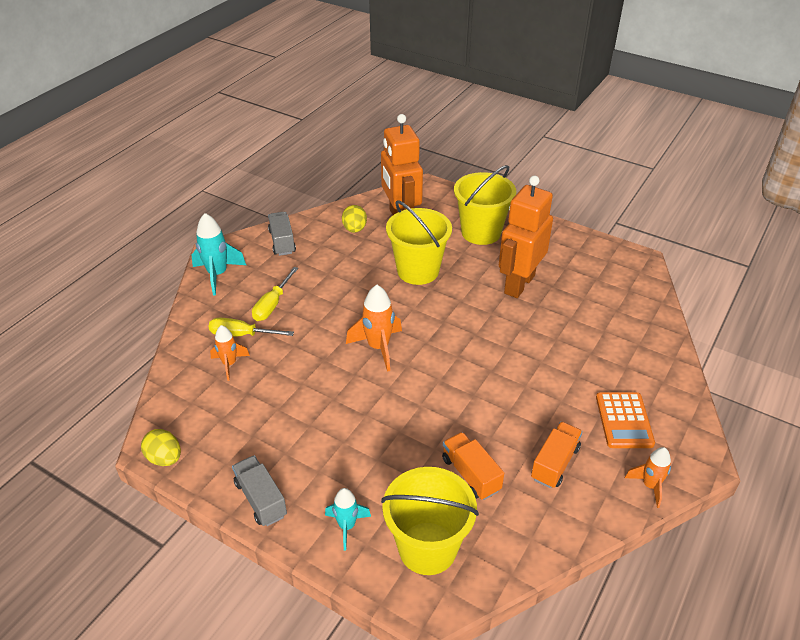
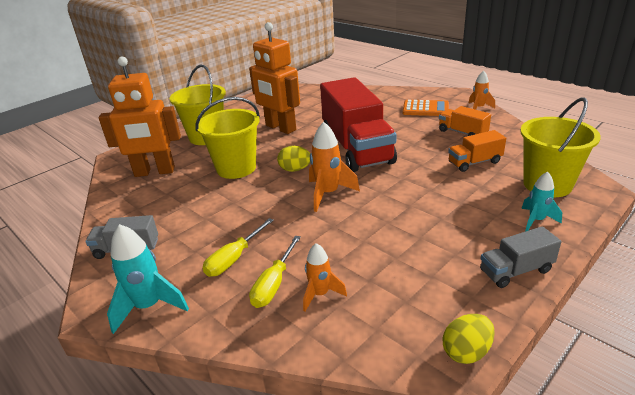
camera: 75 degrees left, 10 degrees down
(272, 304) = (234, 259): yellow screwdriver -> yellow screwdriver turned 90 degrees clockwise
(354, 229) = (147, 198): yellow egg -> yellow egg (295, 169)
(482, 358) = (356, 148): none -> red truck

